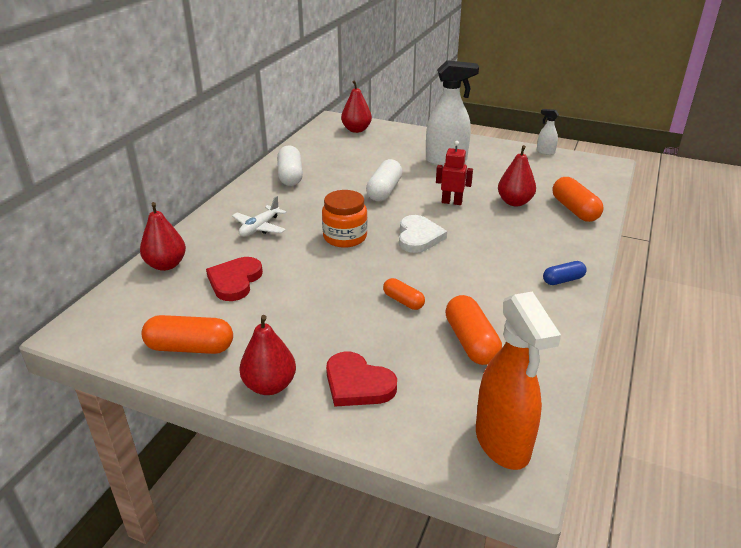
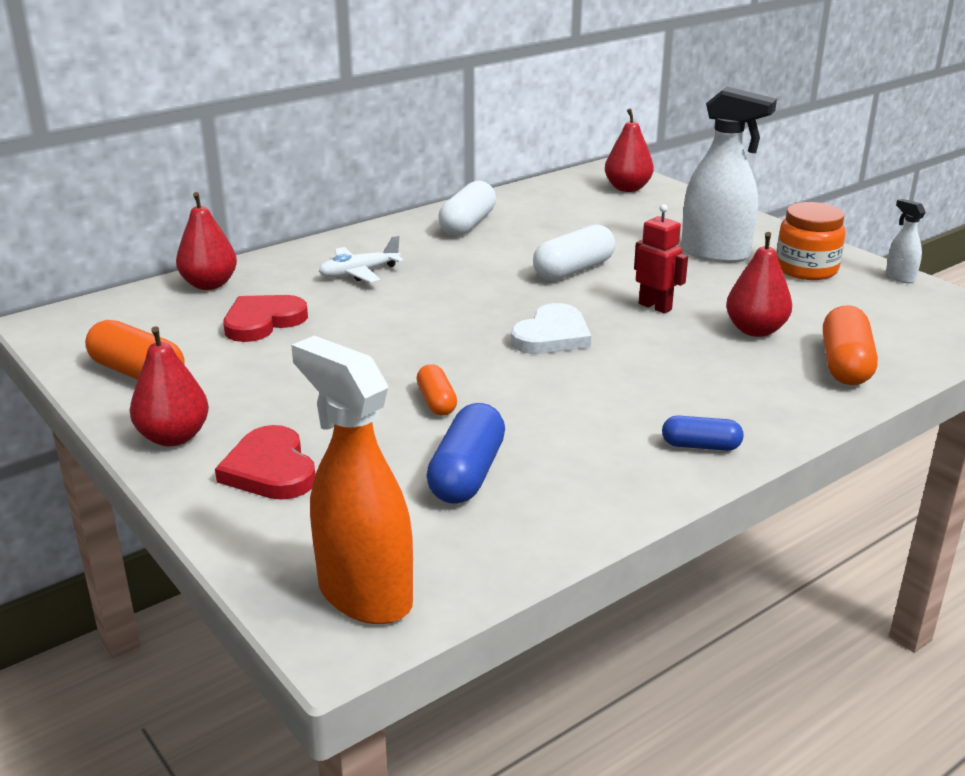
camera: 30 degrees right, 5 degrees down
(345, 237) = (452, 310): orange jar -> orange jar (806, 269)
(471, 342) = (467, 474): orange capsule -> blue capsule
(502, 443) = (364, 594): orange spray bottle -> orange spray bottle turned 120 degrees clockwise

